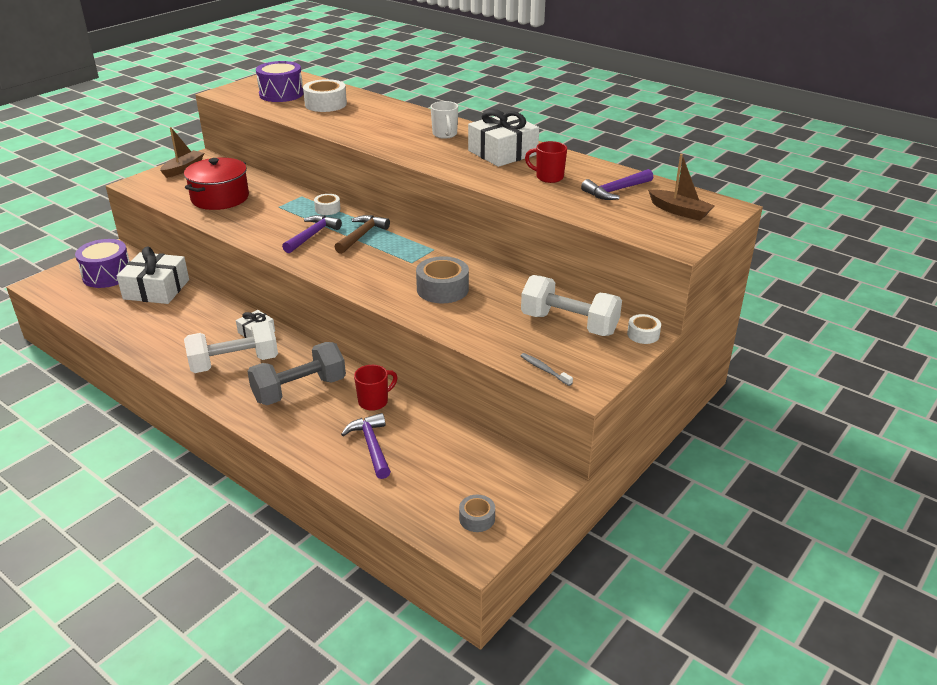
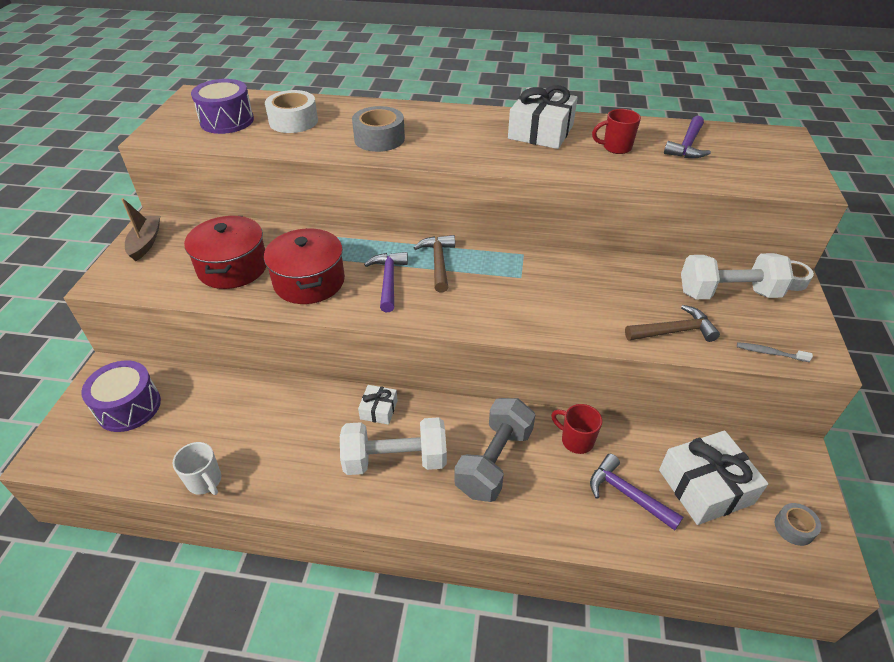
camera: 30 degrees left, 10 degrees up
(156, 289) = (210, 402): white gift -> white gift (705, 486)
(234, 363) = (395, 460): white dumbbell -> white dumbbell turned 45 degrees clockwise
(258, 220) = (309, 281): none -> red pot
(327, 209) = (368, 242): white tape -> none
(374, 401) = (576, 440): red mug -> red mug turned 75 degrees counterclockwise
(442, 289) = (584, 297): grey tape -> grey tape (379, 139)
(445, 134) = (462, 126): white mug -> white mug (205, 481)
(484, 331) = (674, 331): none -> brown hammer
(680, 211) = (762, 151): brown boat -> none

